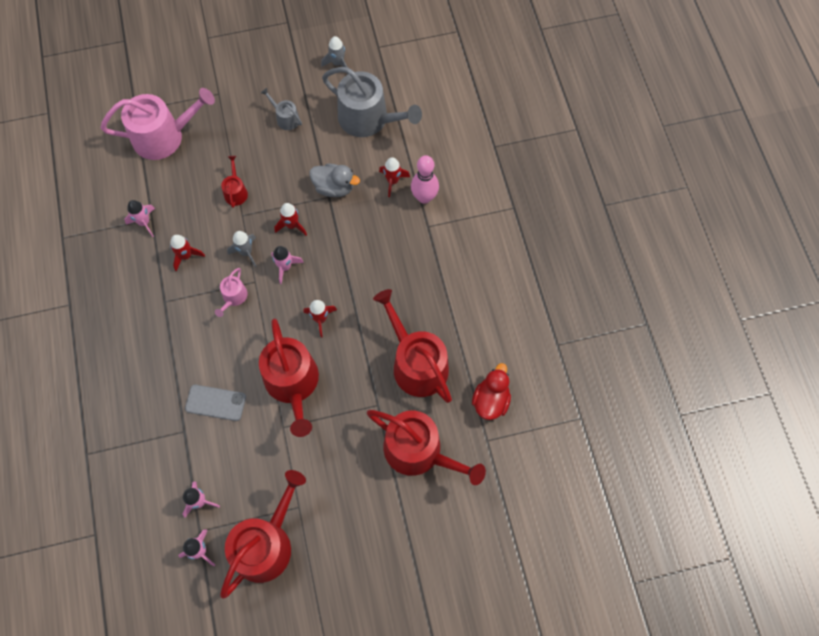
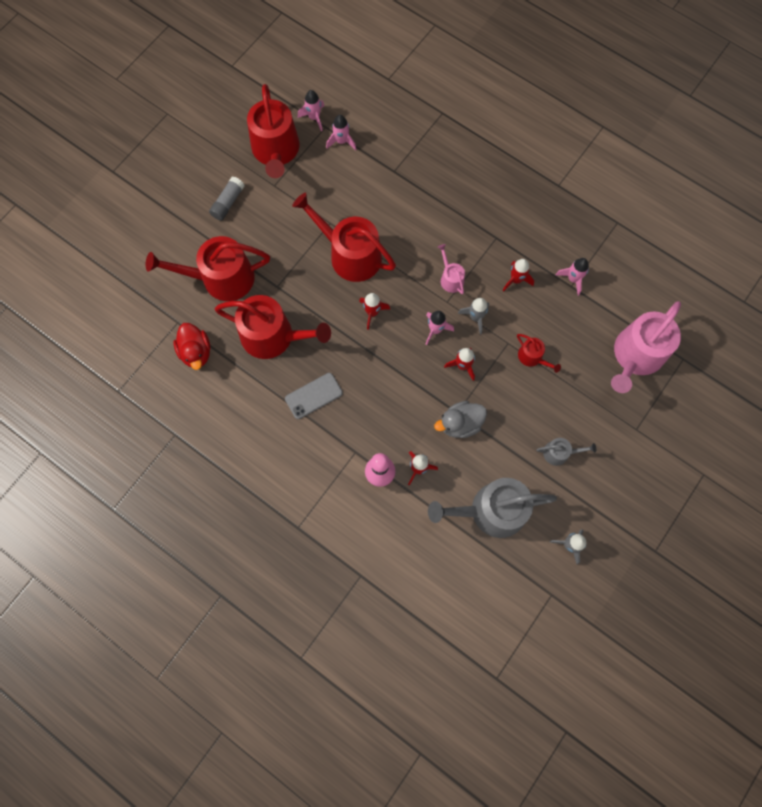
camera: 140 degrees right, 5 degrees up
(215, 402) = (391, 203): grey phone -> grey phone (314, 396)
(354, 524) = (228, 203): none -> grey glue stick

